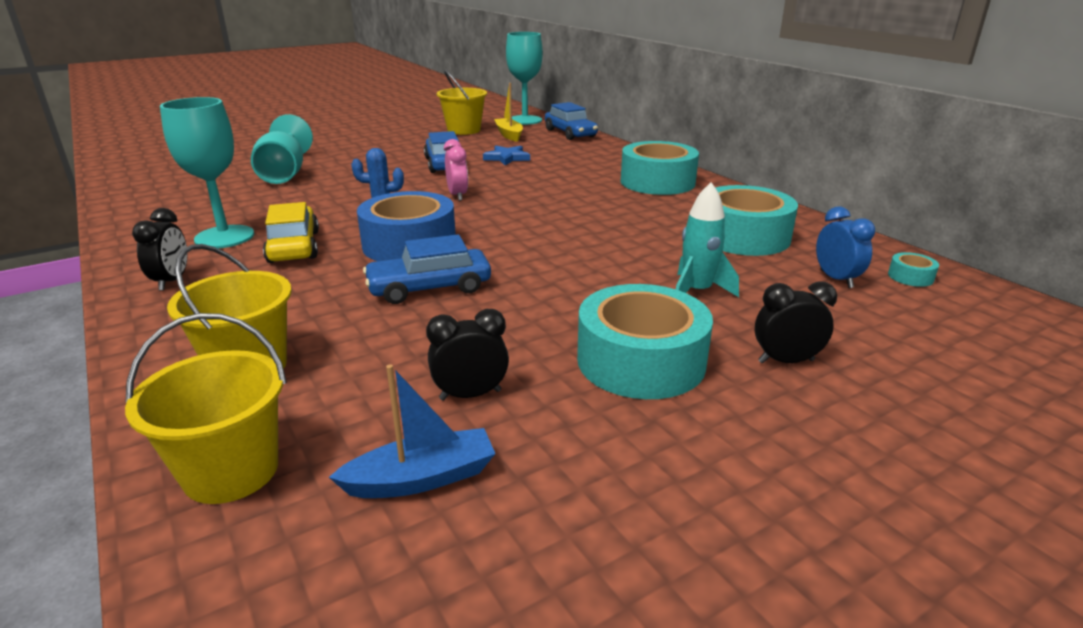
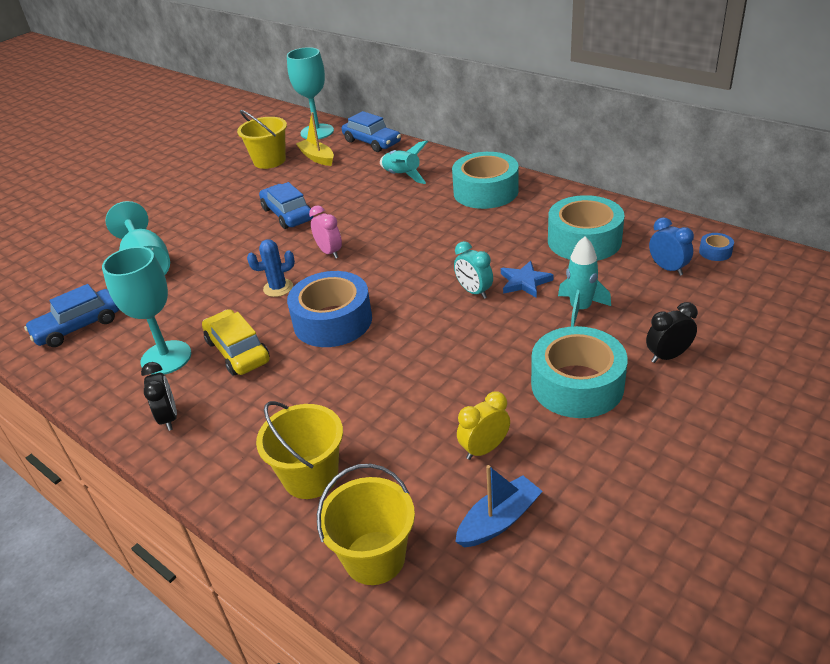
camera: 15 degrees left, 10 degrees up
(429, 288) = (384, 362): blue car -> blue car (78, 326)
(470, 395) = (484, 449): black clock -> yellow clock
(507, 158) = (338, 191): blue star -> blue star (524, 282)
(579, 158) = (402, 176): none -> turquoise rocket
(581, 252) = (474, 292): none -> turquoise clock
(910, 277) = (715, 252): turquoise tape -> blue tape

